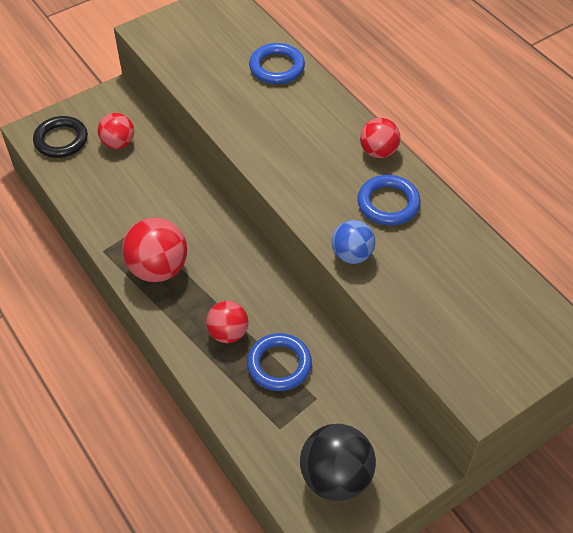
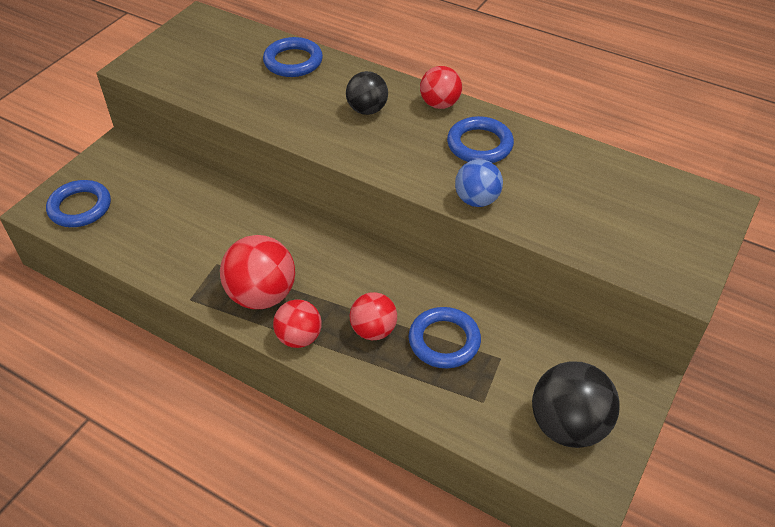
camera: 25 degrees left, 5 degrees down
(61, 140) = (80, 207): black ring -> blue ring
(118, 143) = (147, 191): red ball -> red ball (299, 337)
(311, 136) = (367, 110): none -> black ball

